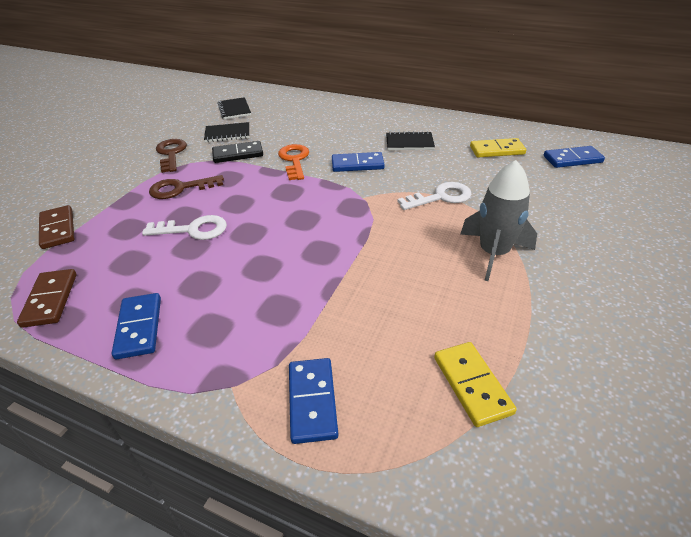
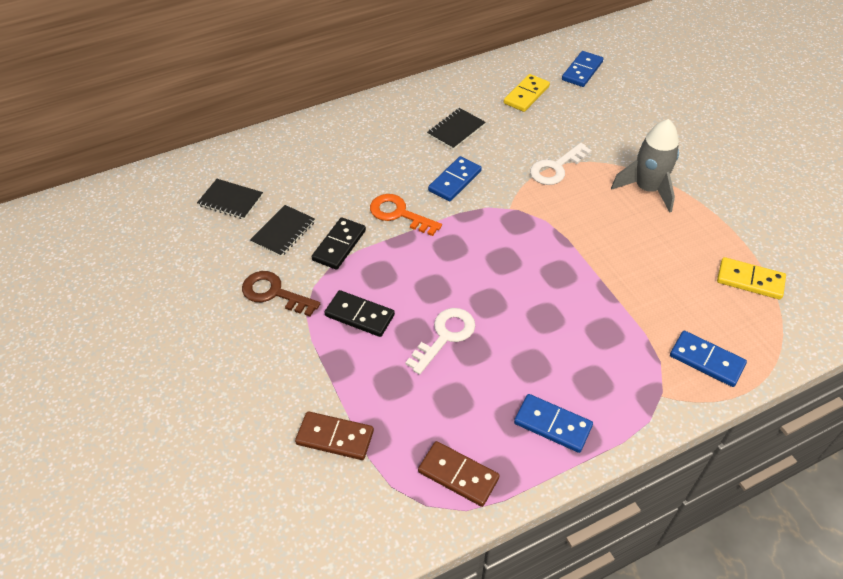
camera: 50 degrees left, 10 degrees up
(181, 188) = (360, 315): brown key -> black domino
(440, 197) = (556, 168): white key -> white key turned 150 degrees counterclockwise

